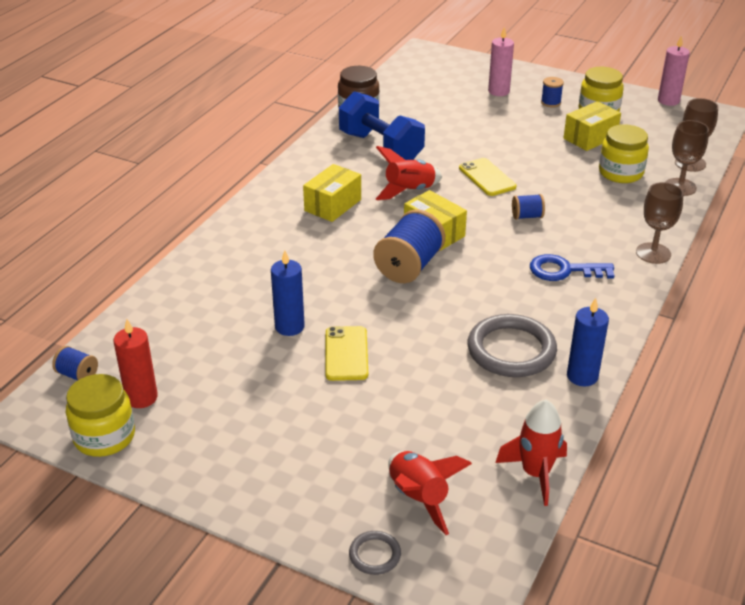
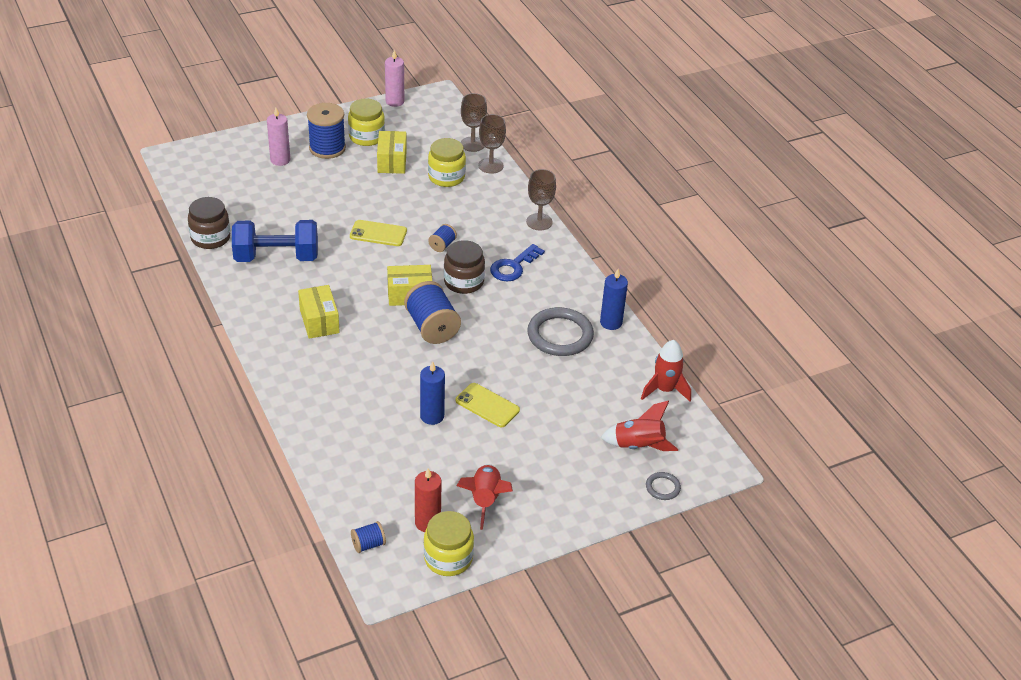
camera: 55 degrees left, 5 degrees up
(409, 191) = (349, 277): red rocket -> red rocket (485, 500)
(497, 253) = (463, 282): none -> brown jar
(550, 102) = (327, 148): blue spool -> blue spool, size x2.01

